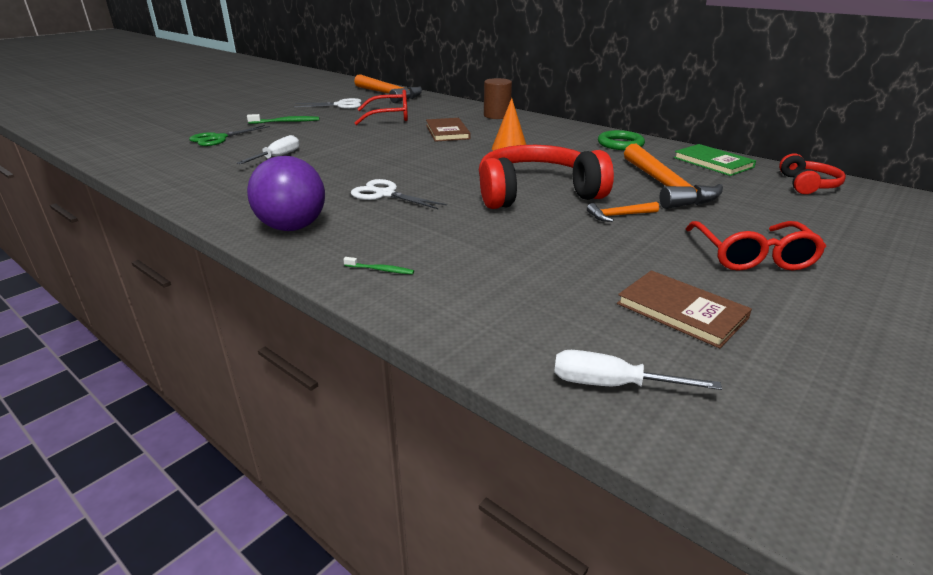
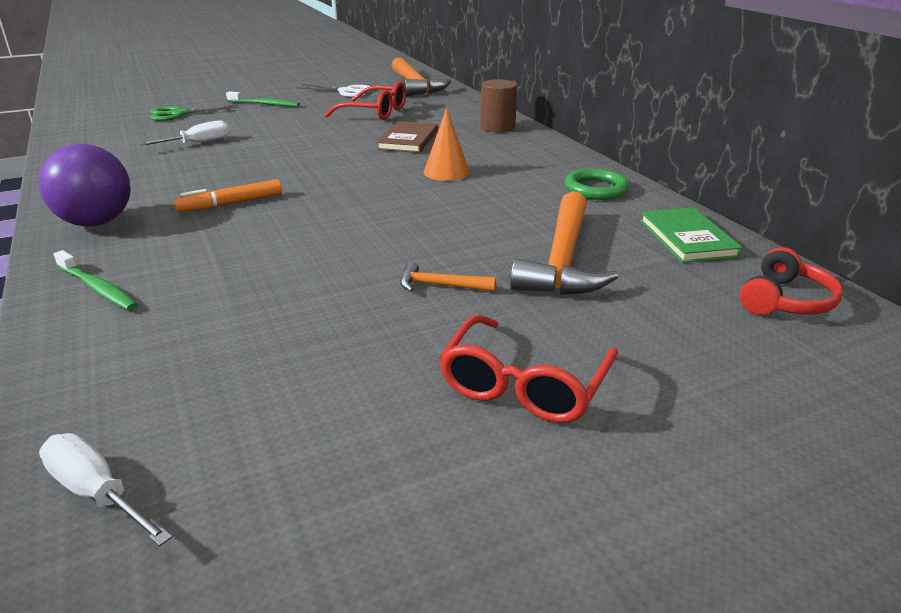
camera: 25 degrees right, 0 degrees up
(380, 270) = (98, 288): green toothbrush -> green toothbrush, size x1.70
(385, 194) = (231, 203): white scissors -> orange marker
(536, 193) = (388, 235): red headphones -> none
(681, 311) = (314, 430): brown book -> none

